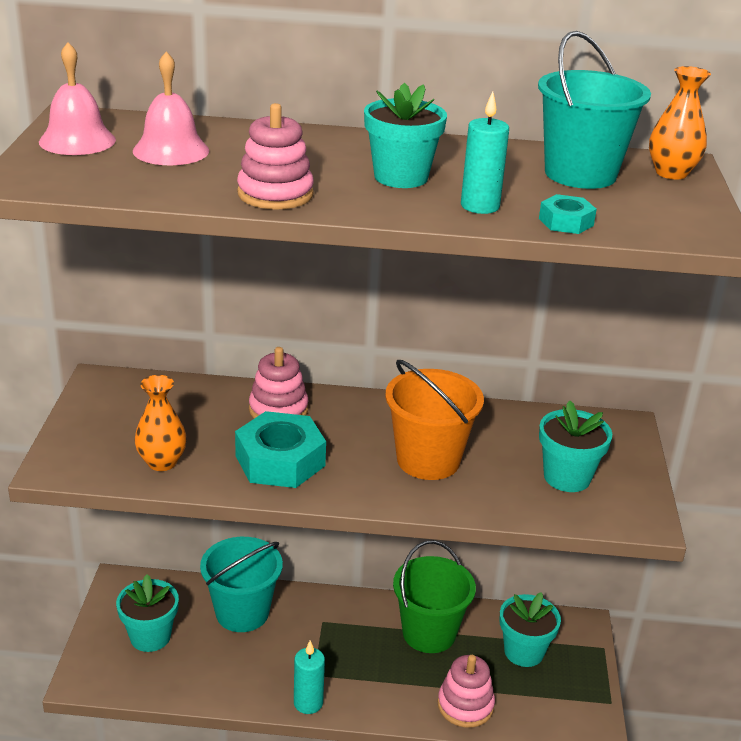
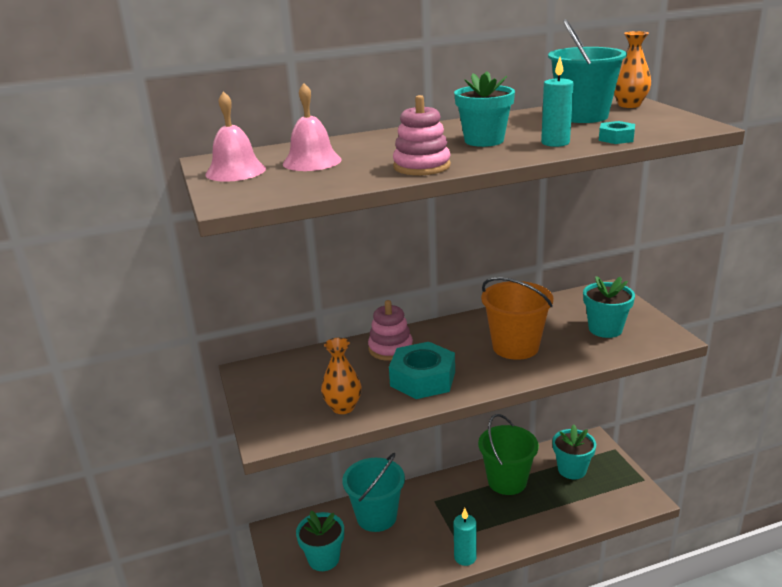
camera: 20 degrees left, 5 degrees down
(465, 705) = (563, 517): pink stacking toy -> none

